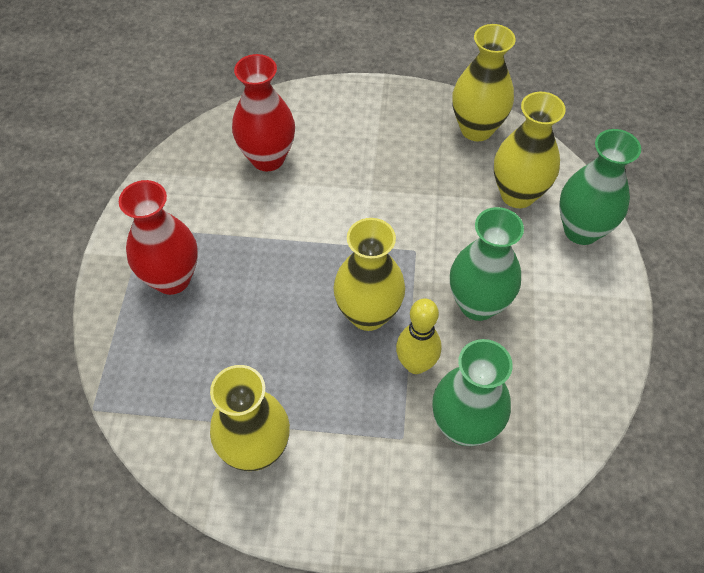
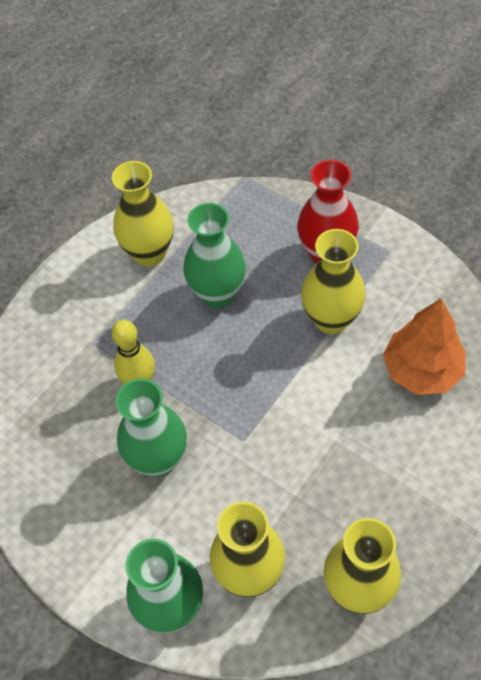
camera: 125 degrees right, 0 degrees up
(267, 158) = (421, 370): red vase -> orange tree
(368, 314) = (205, 371): yellow vase -> yellow vase (331, 319)
(464, 426) = (69, 387): green vase -> green vase (217, 294)

